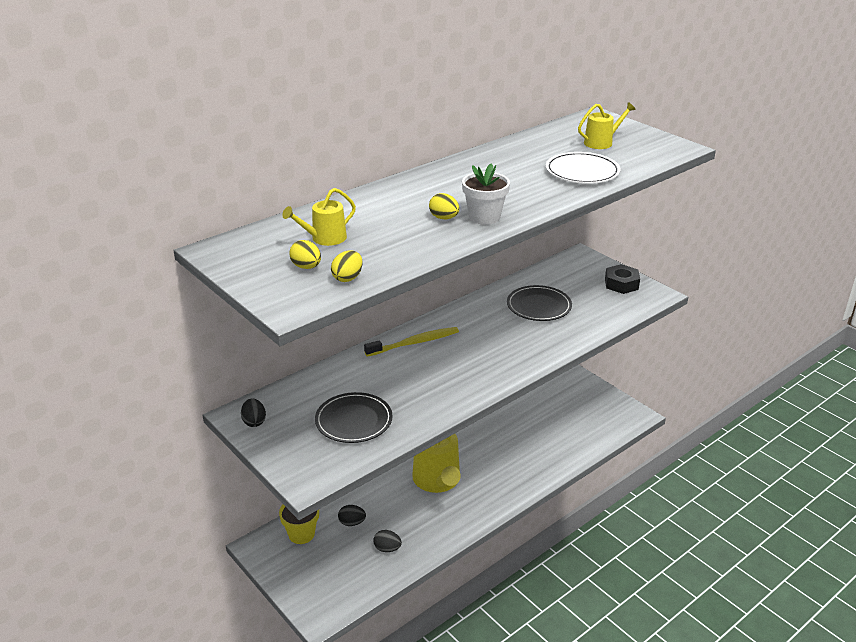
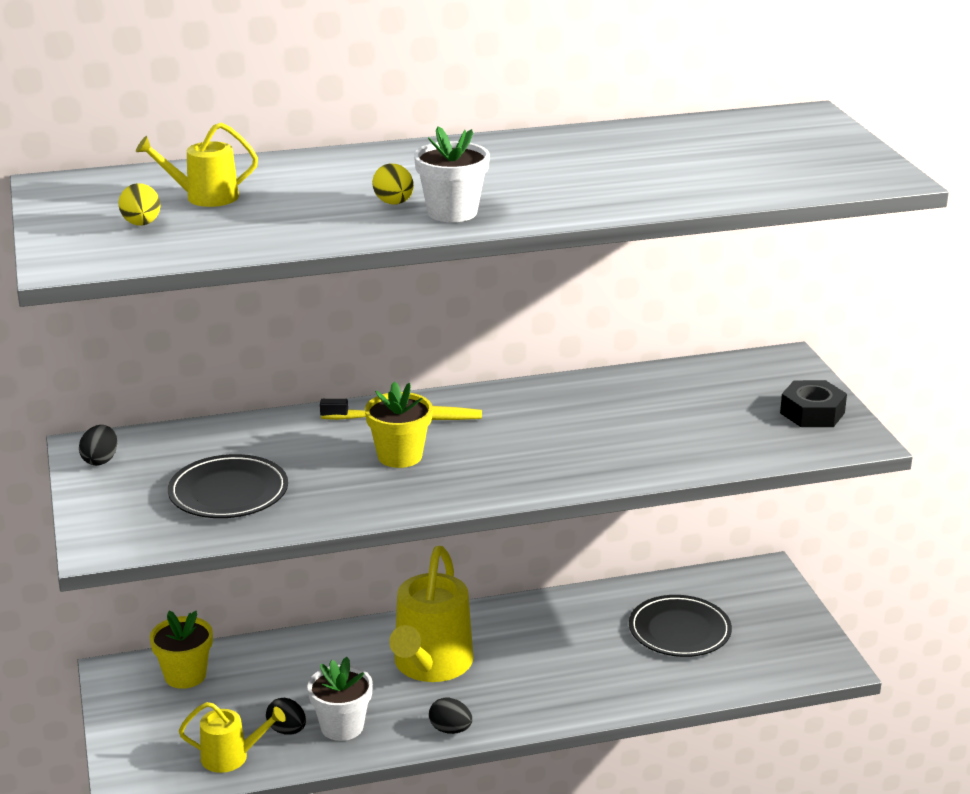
camera: 25 degrees right, 5 degrees down
(347, 278) = (176, 246): yellow egg -> none
(352, 523) = (264, 682): black egg -> black egg (450, 730)
(416, 535) = (342, 727): none -> white flower pot
(433, 368) = (400, 456): none -> yellow flower pot
(539, 306) = (643, 413): black plate -> black plate (679, 630)
(582, 171) = (679, 183): white plate -> none
(601, 142) = (765, 150): yellow watering can -> yellow watering can (231, 757)

